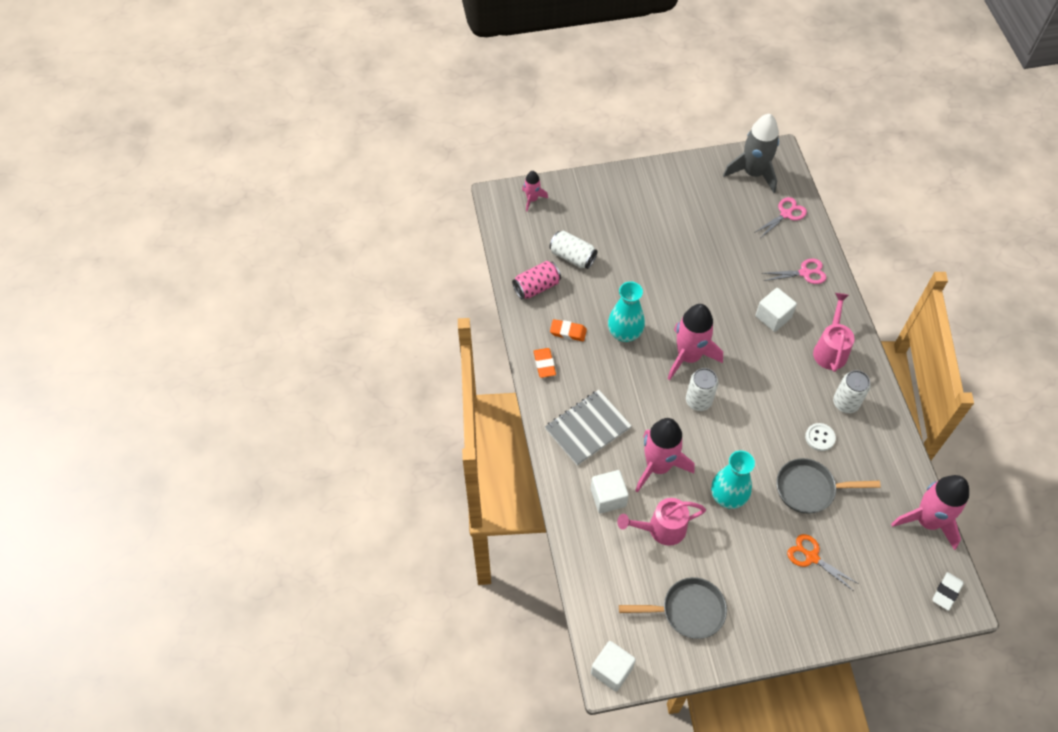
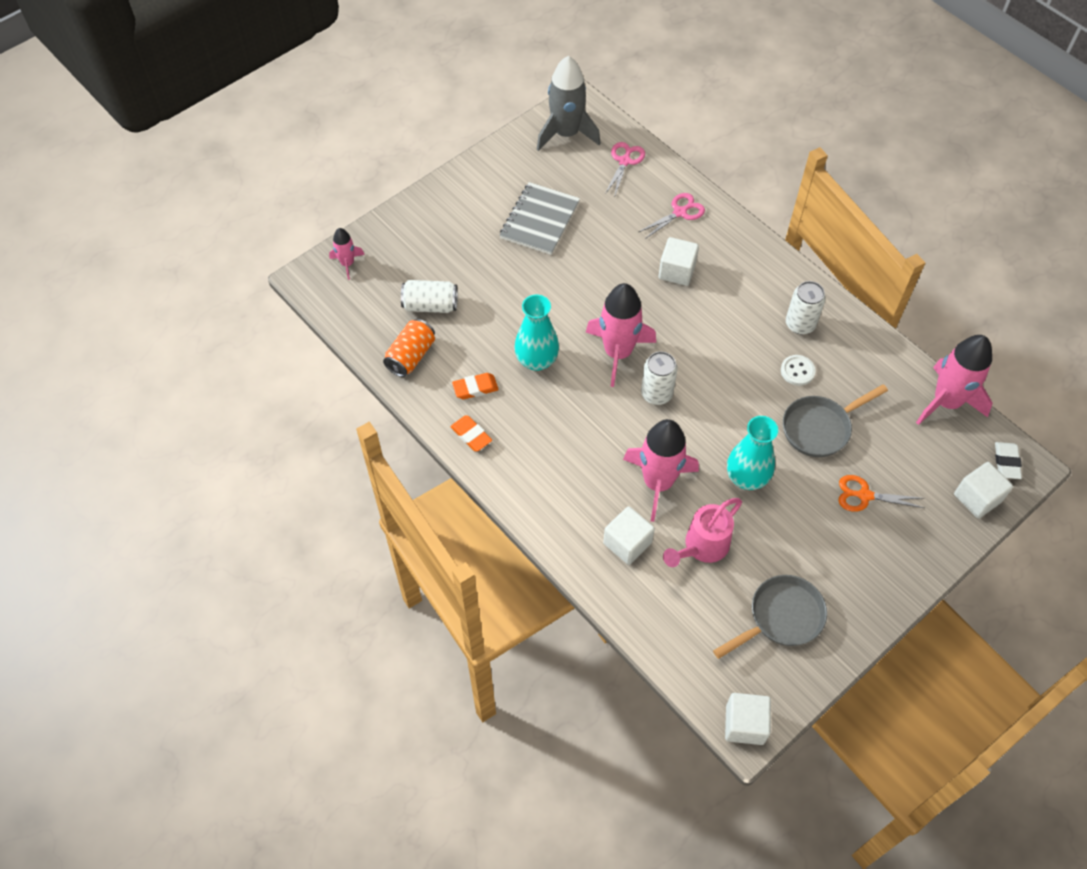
camera: 30 degrees left, 0 degrees up
(536, 287) = (411, 356): pink can -> orange can
(587, 428) = (560, 481): grey notebook -> grey notebook (540, 220)
(830, 349) = (752, 277): pink watering can -> none
(903, 606) = (977, 498): none -> white cube

